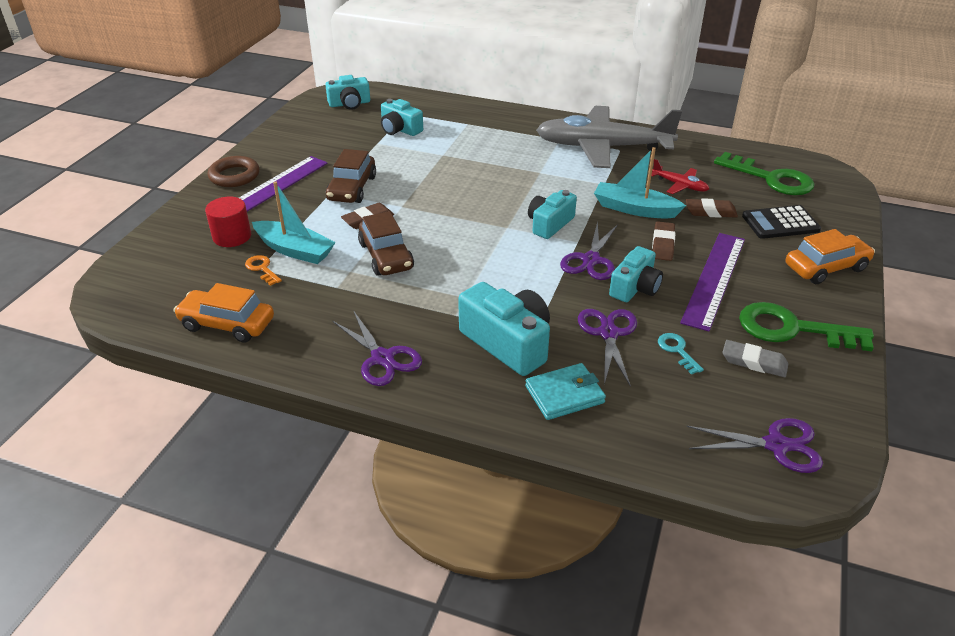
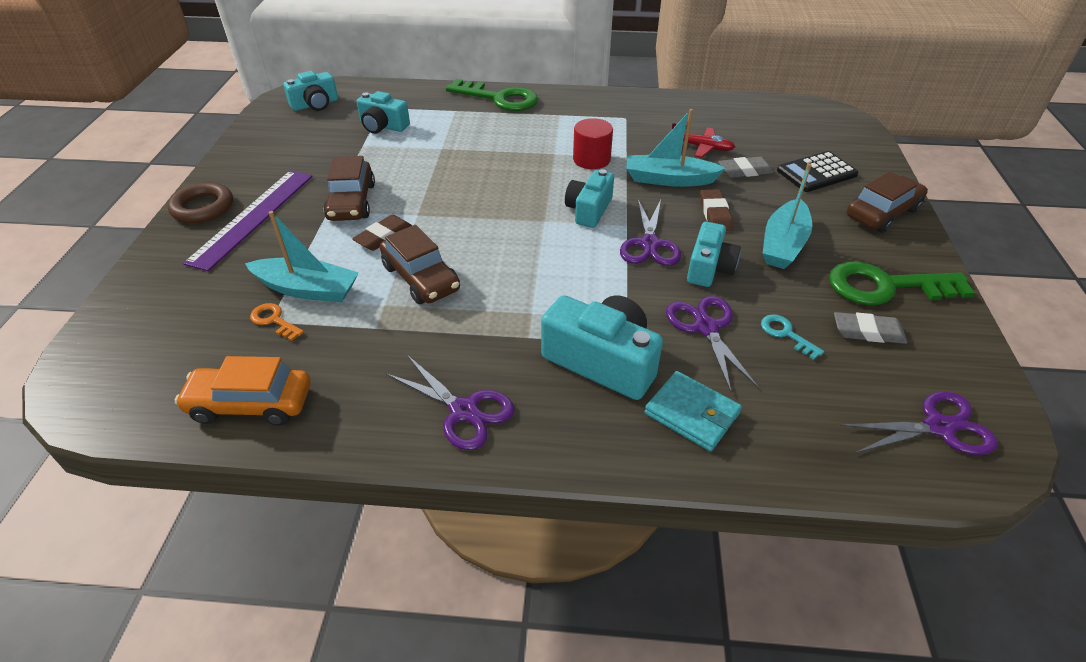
camera: 15 degrees left, 5 degrees up
(232, 236) = (222, 285): red cylinder -> red cylinder (591, 159)
(564, 394) = (692, 413): turquoise wallet -> turquoise wallet turned 75 degrees clockwise
(603, 147) = (608, 117): grey plane -> none
(710, 212) = (745, 171): brown eraser -> grey eraser
(714, 279) = (783, 244): purple ruler -> turquoise boat
(771, 178) = (784, 128): green key -> green key (499, 98)
(826, 267) = (882, 213): orange car -> brown car

